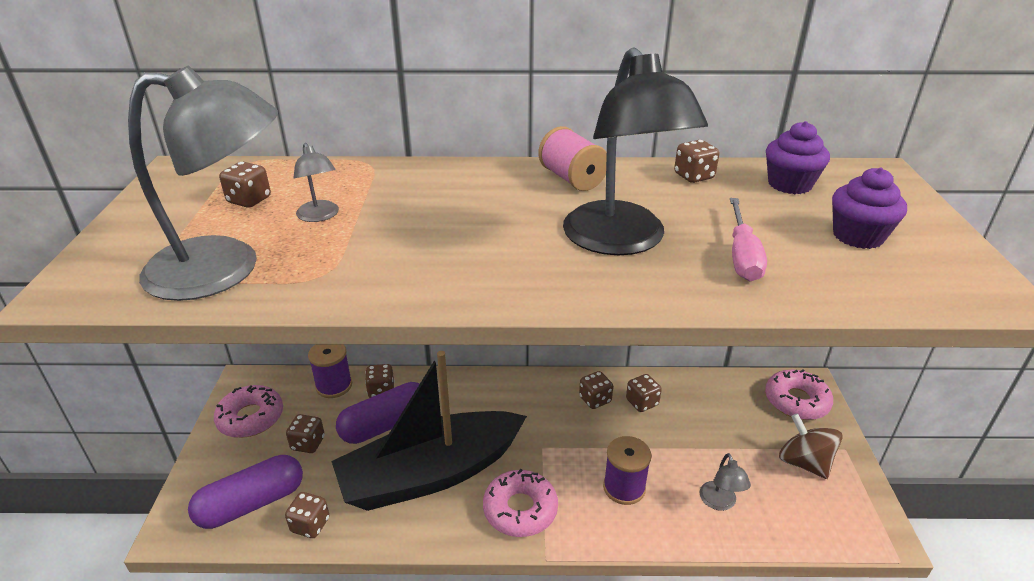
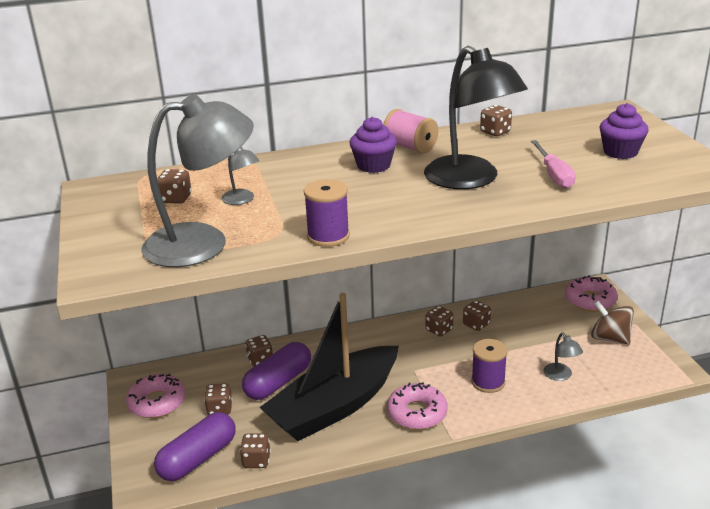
camera: 15 degrees left, 5 degrees down
(334, 386) = (216, 365): purple spool -> purple spool (328, 236)
(789, 184) = (562, 127): purple cupcake -> purple cupcake (373, 166)

